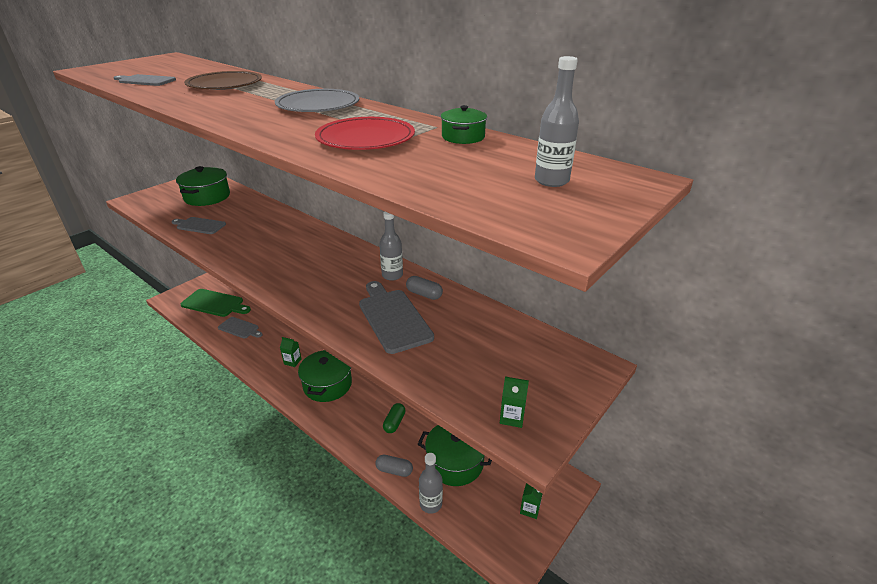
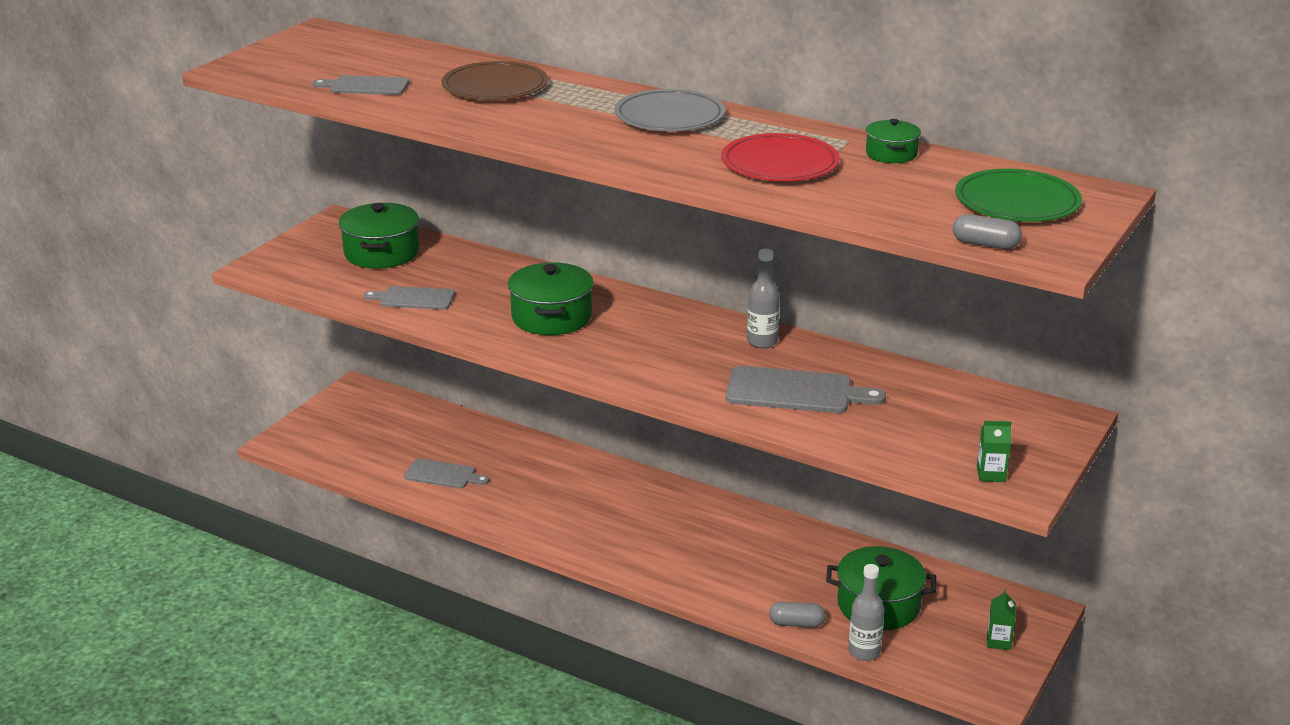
camera: 10 degrees left, 5 degrees down
(214, 303) = (370, 442): green cutting board -> none
(292, 361) = (565, 512): green carton -> none
(327, 385) = (640, 536): green pot -> green pot (551, 317)
(393, 318) = (795, 392): grey cutting board -> grey cutting board turned 135 degrees clockwise
(394, 423) = (769, 571): green capsule -> none
(424, 294) = (820, 361): grey capsule -> grey capsule (985, 244)
(551, 181) = (1017, 202): grey bottle -> green plate

